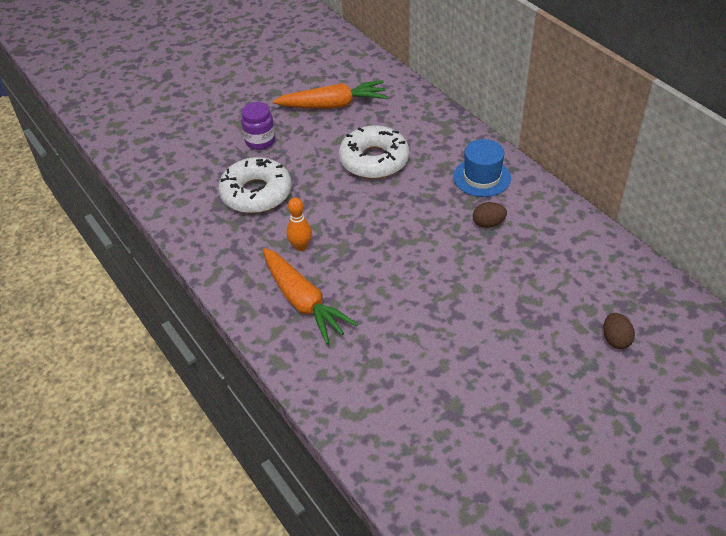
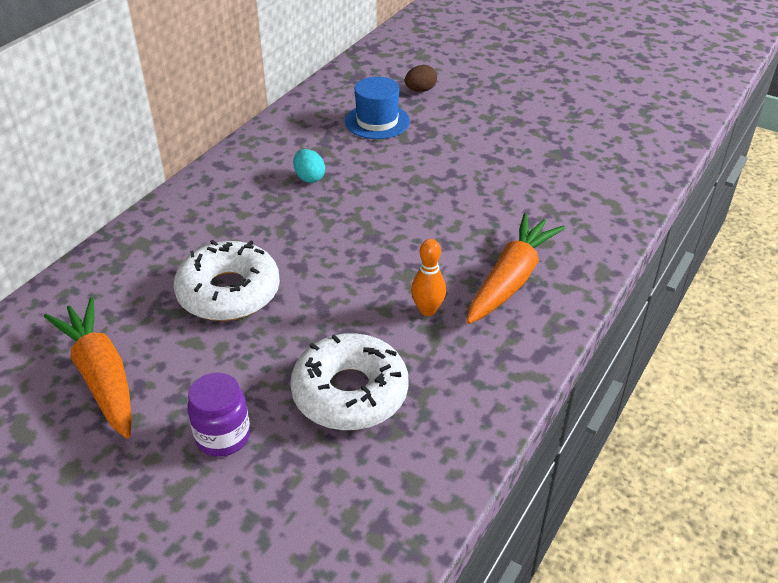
camera: 115 degrees left, 5 degrees down
(482, 177) = (231, 196): blue hat -> blue hat (377, 121)
(488, 223) = (309, 178): brown egg -> turquoise egg

